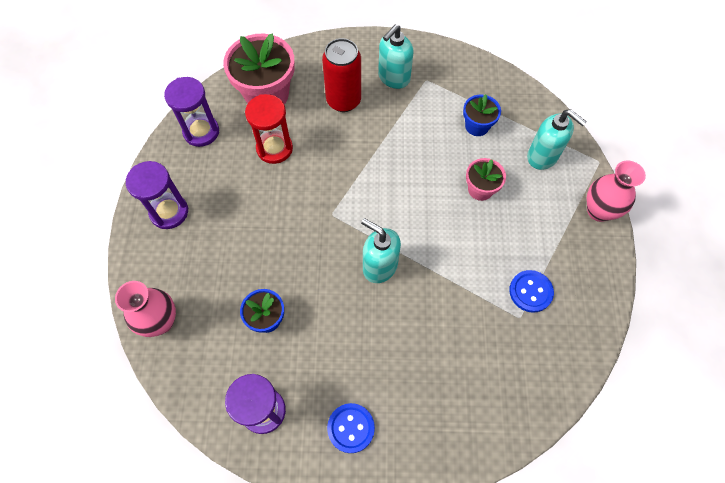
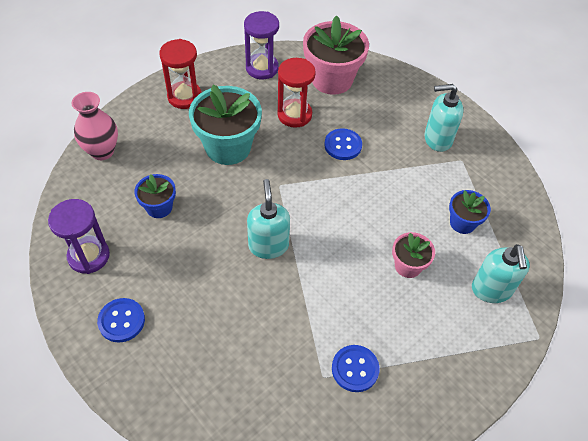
camera: 45 degrees right, 10 degrees down
(169, 212) = (184, 97): purple hourglass -> red hourglass
(257, 221) = (228, 147): none -> turquoise flower pot
(338, 141) = (343, 145): none -> blue button
(343, 100) = (380, 124): red can -> none
(599, 211) = (490, 371): pink vase -> none

